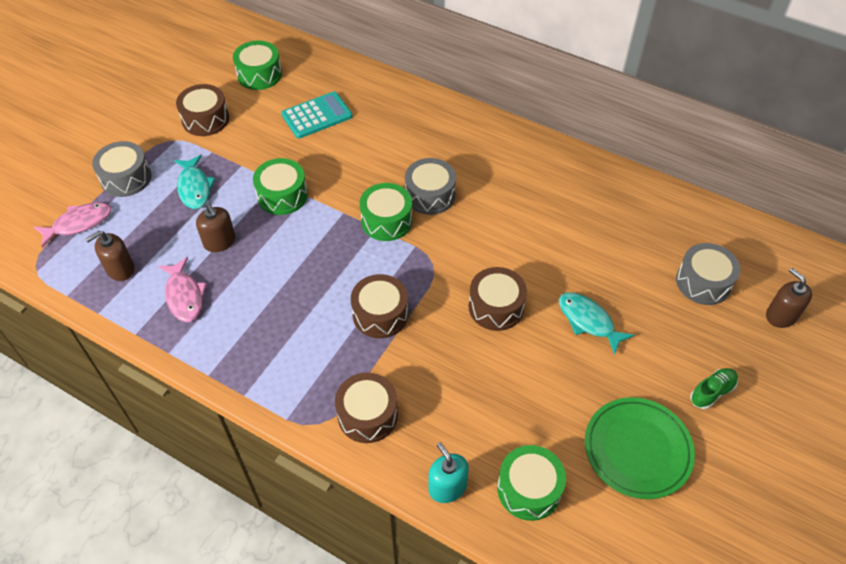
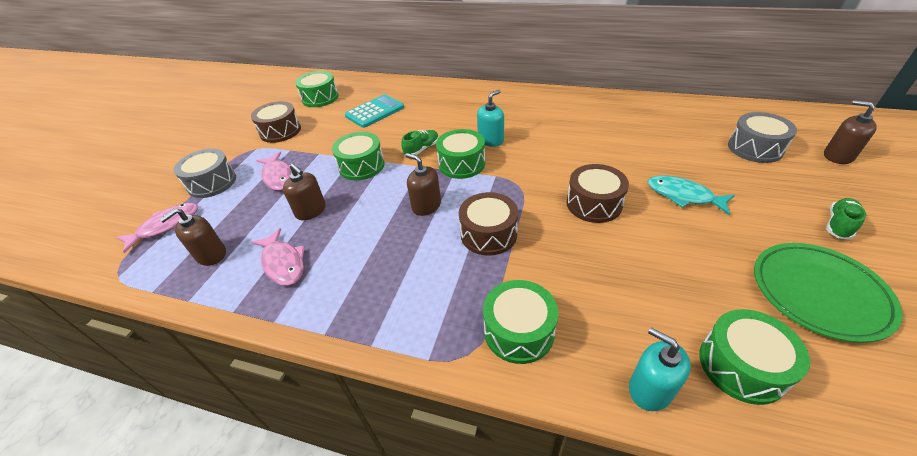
camera: 10 degrees left, 10 degrees down
(194, 188) = (278, 176): turquoise fish -> pink fish
(333, 265) = (426, 206): none -> brown soap dispenser
(352, 188) = (422, 149): none -> green shoe
(367, 415) = (518, 331): brown drum -> green drum
(430, 195) = (491, 140): grey drum -> turquoise soap dispenser

